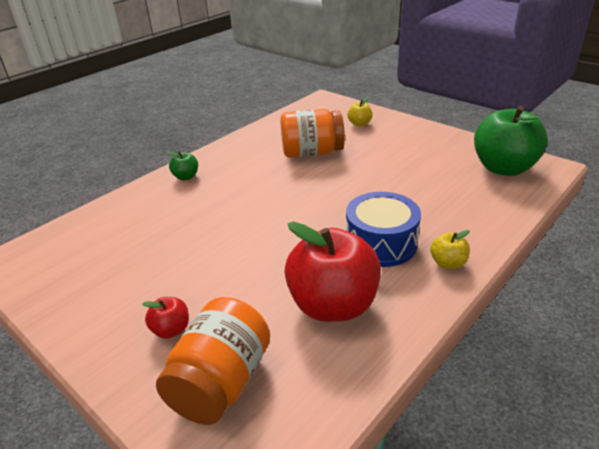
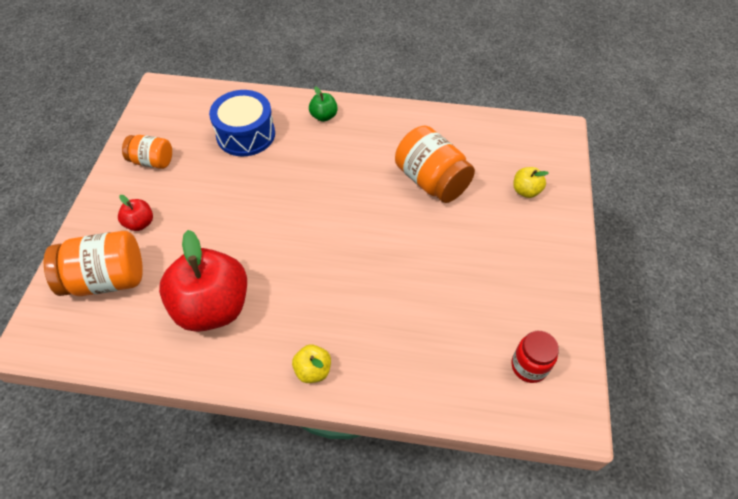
camera: 55 degrees right, 20 degrees up
(96, 295) = (152, 161): none -> orange jar
(381, 243) = (312, 305): blue drum -> blue drum (246, 134)
(503, 168) = (529, 366): green apple -> red jar

